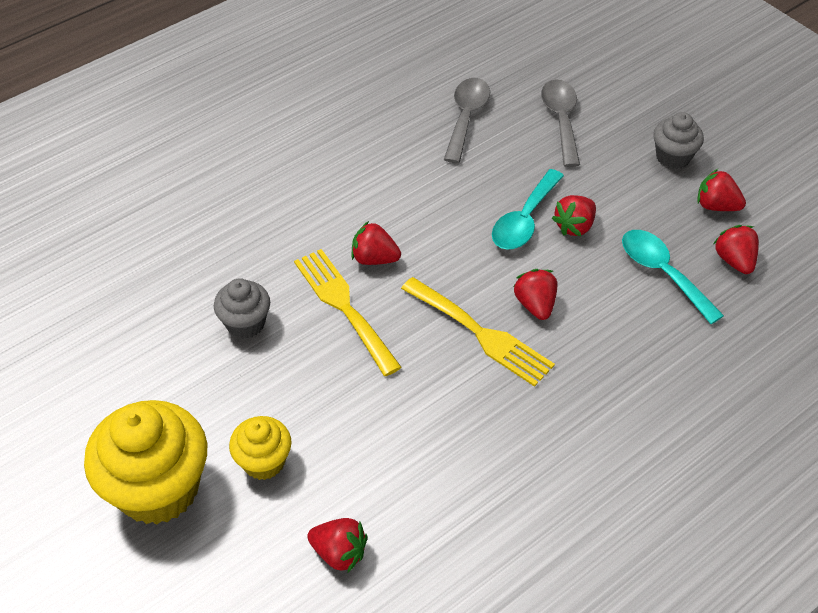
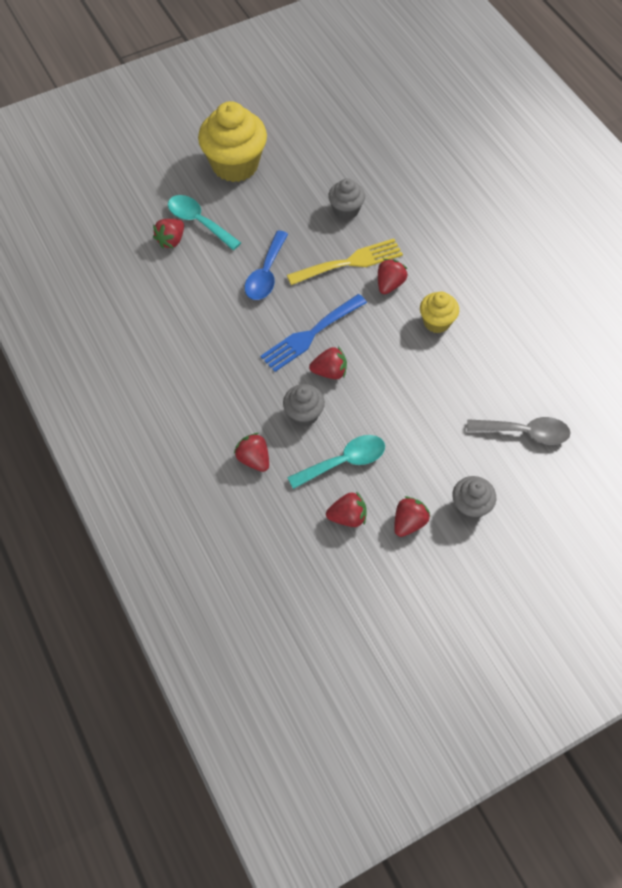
camera: 100 degrees right, 10 degrees up
(264, 461) = (240, 212): yellow cupcake -> yellow cupcake (436, 322)
(384, 404) = (266, 273): none -> blue spoon
(466, 118) = (533, 364): grey spoon -> none
(481, 334) = (310, 335): yellow fork -> blue fork
(524, 220) = (413, 382): turquoise spoon -> turquoise spoon (199, 222)
(574, 226) = (401, 414): red strawberry -> red strawberry (254, 459)
(610, 323) = (303, 414): none -> grey cupcake

